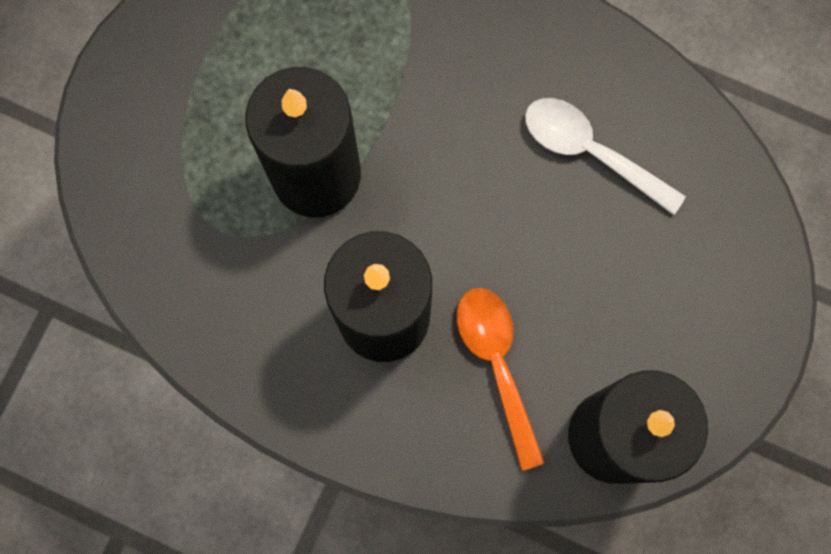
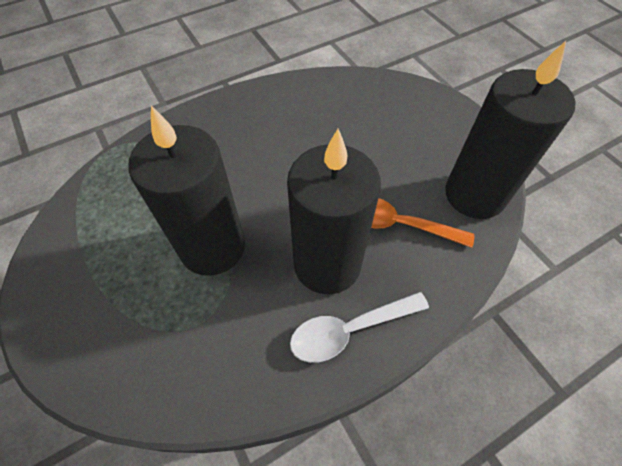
camera: 55 degrees left, 20 degrees down
(590, 152) = (312, 121): white spoon -> white spoon (349, 330)

